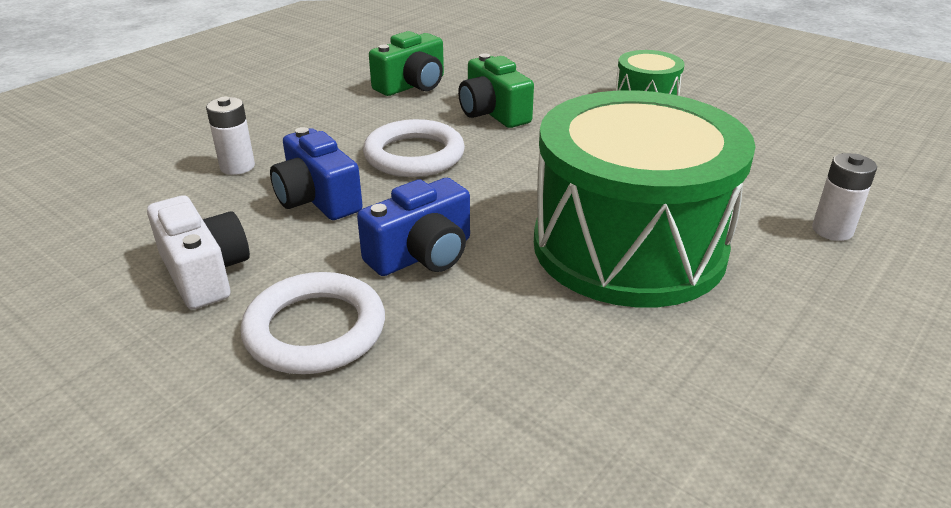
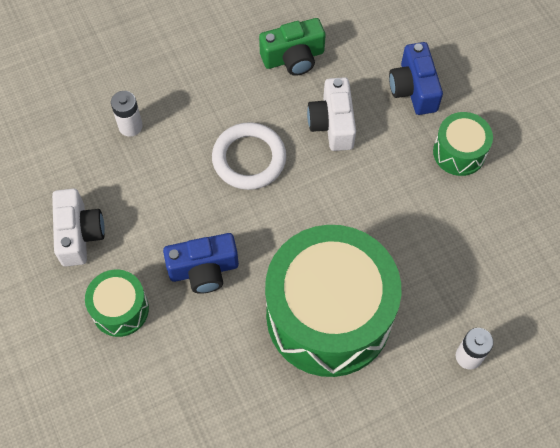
camera: 25 degrees right, 30 degrees up
(315, 330) = (120, 309): white ring -> green drum
(317, 199) = (166, 185): blue camera -> blue camera (413, 89)
(493, 113) = (332, 124): green camera -> white camera

